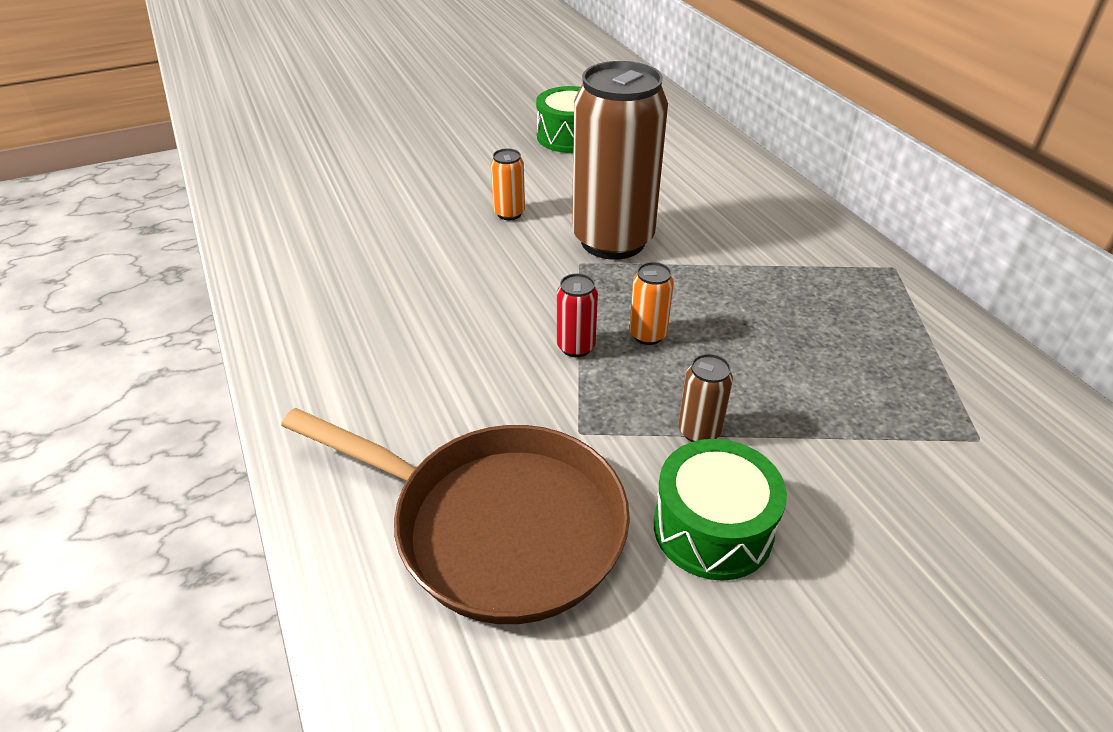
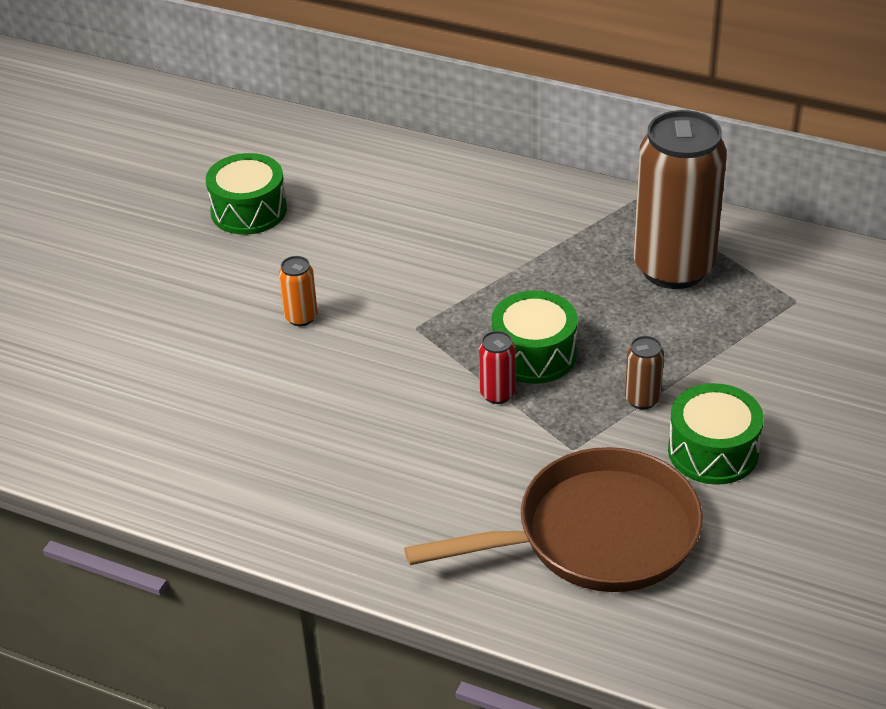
camera: 40 degrees left, 0 degrees up
(613, 241) = (416, 293): brown can -> brown can (673, 268)
(647, 335) = (534, 354): orange can -> green drum

